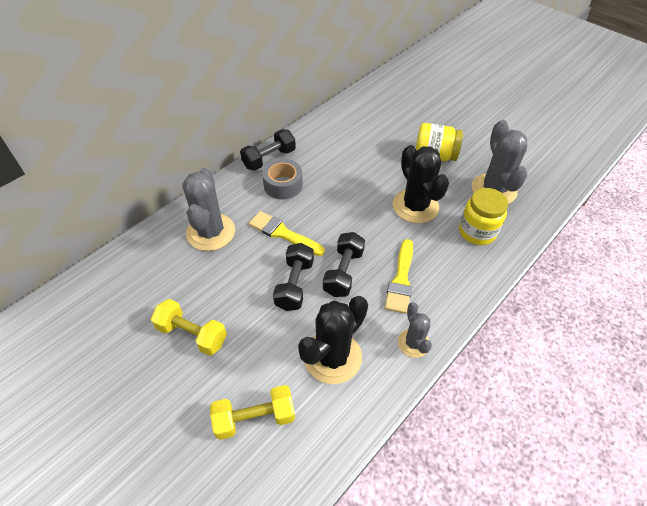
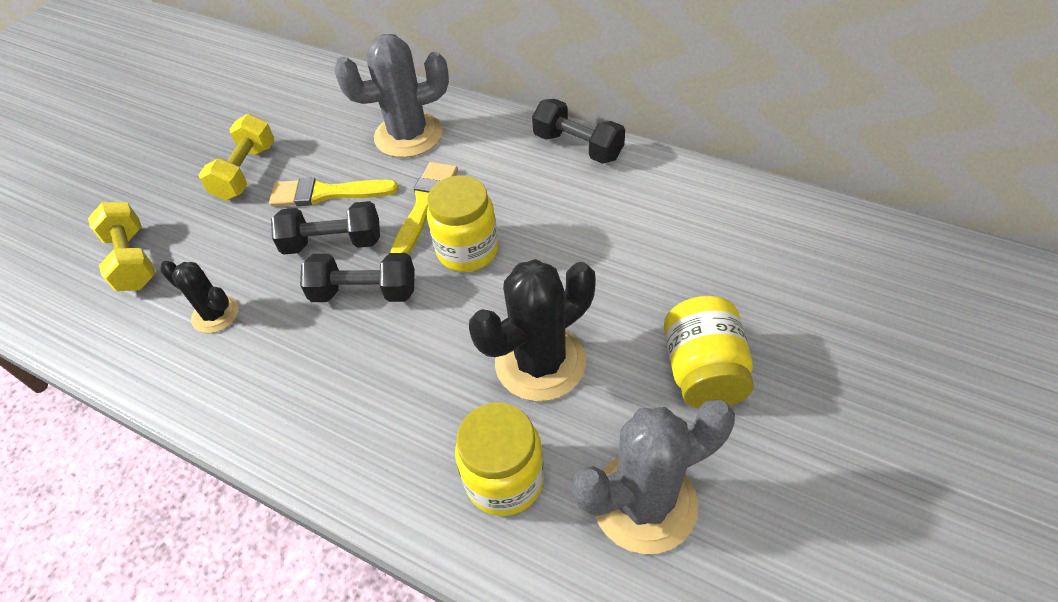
camera: 80 degrees right, 0 degrees up
(283, 185) = (525, 177): grey tape -> none
(329, 220) = (467, 250): none -> yellow jar
(332, 357) = (215, 314): black cactus -> black cactus, size x0.56
(401, 280) = (361, 370): yellow brush -> yellow brush (326, 193)
(413, 343) = (240, 409): grey cactus -> none

